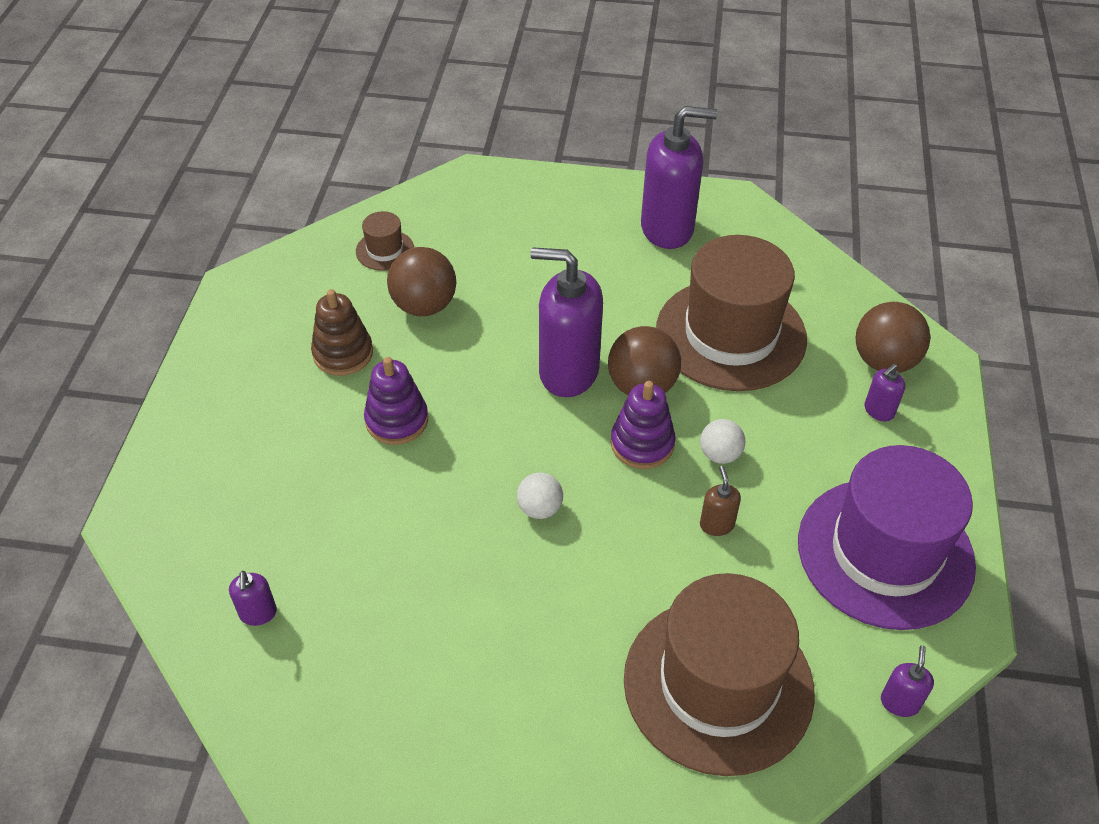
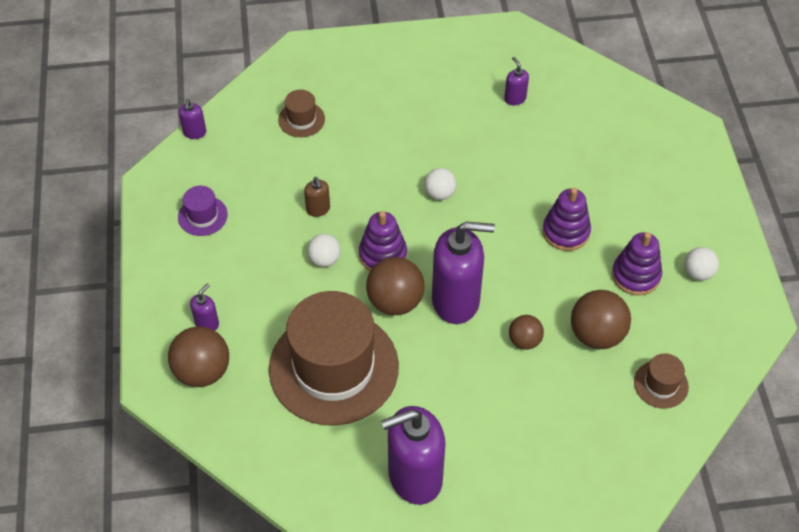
camera: 165 degrees right, 5 degrees up
(258, 613) = (582, 97): purple soap dispenser -> purple soap dispenser (515, 98)
(270, 341) = (698, 273): none -> white ball
(343, 353) = (636, 275): brown stacking toy -> purple stacking toy
(507, 316) = (524, 341): none -> brown ball
(718, 684) = (301, 119): brown hat -> brown hat, size x0.41
(885, 552) = (202, 216): purple hat -> purple hat, size x0.41

